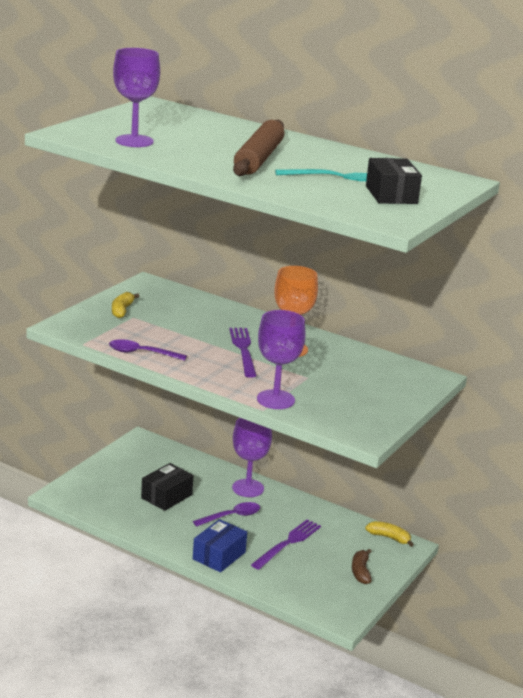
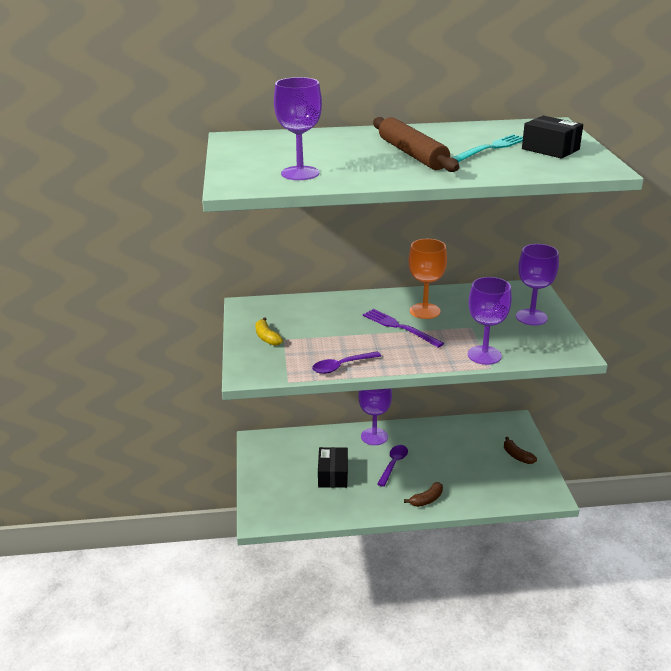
camera: 35 degrees left, 5 degrees up
(219, 556) = (426, 499): blue box -> brown banana
(288, 543) = (452, 463): purple fork -> none
(381, 395) = (531, 317): none -> purple goblet
(389, 537) = (498, 421): yellow banana -> none

